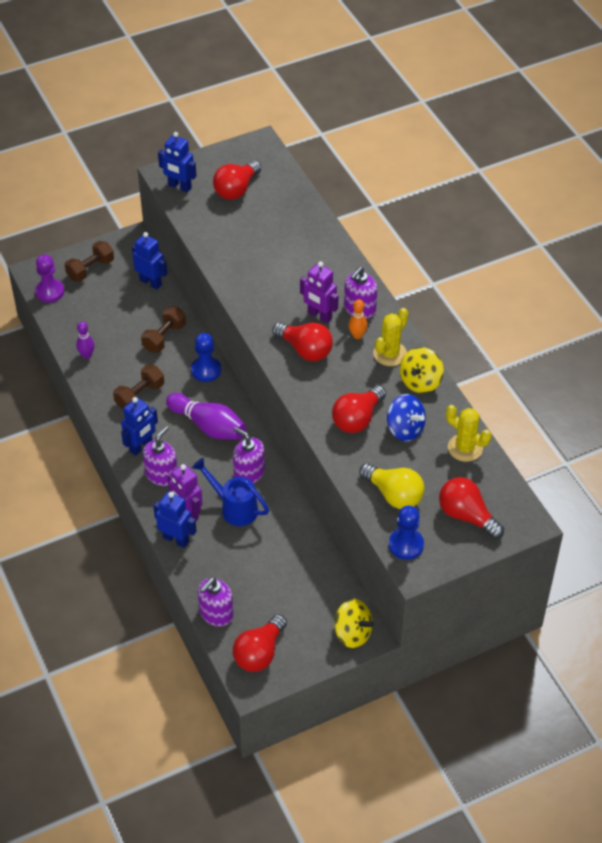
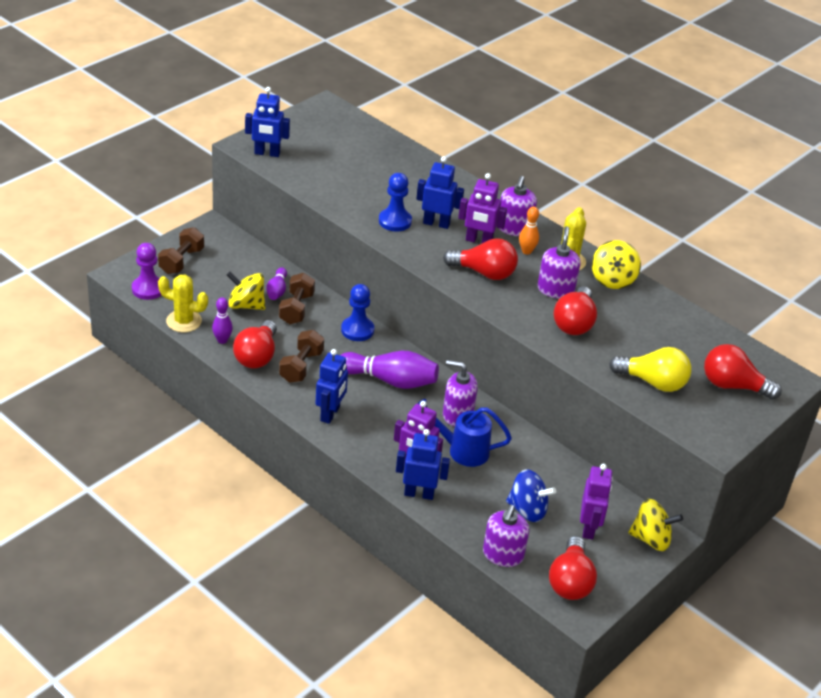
camera: 25 degrees left, 10 degrees down
(123, 325) = (246, 305): none -> yellow spinning top
(151, 282) = (253, 262): blue robot -> blue robot (436, 223)
(157, 316) = (277, 290): none -> purple bowling pin
(161, 475) = (368, 436): purple soap dispenser -> purple soap dispenser (555, 289)
(236, 189) = (327, 147): red light bulb -> red light bulb (257, 356)
(304, 609) = (589, 528): none -> purple robot
(405, 429) = (625, 323): blue spinning top -> blue spinning top (527, 510)
(406, 545) = (694, 424): blue pawn -> blue pawn (395, 221)
(465, 448) = (692, 327): yellow cactus -> yellow cactus (184, 321)

